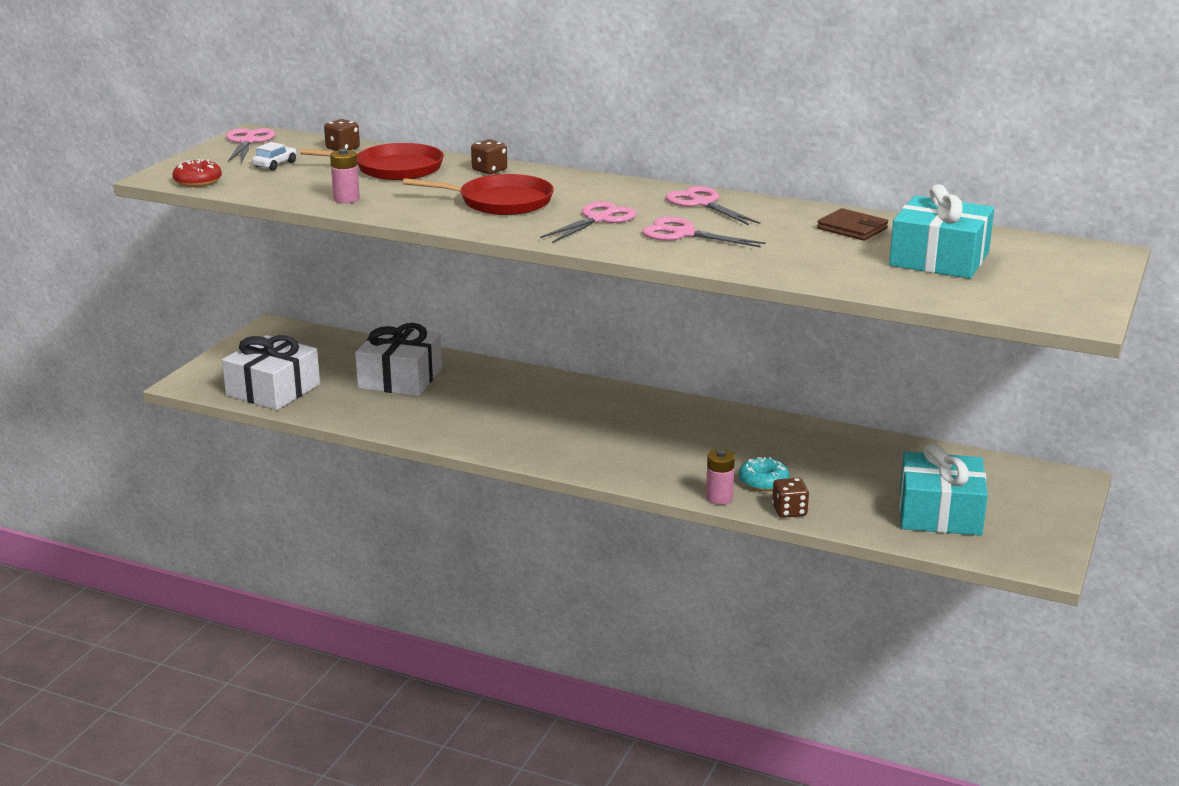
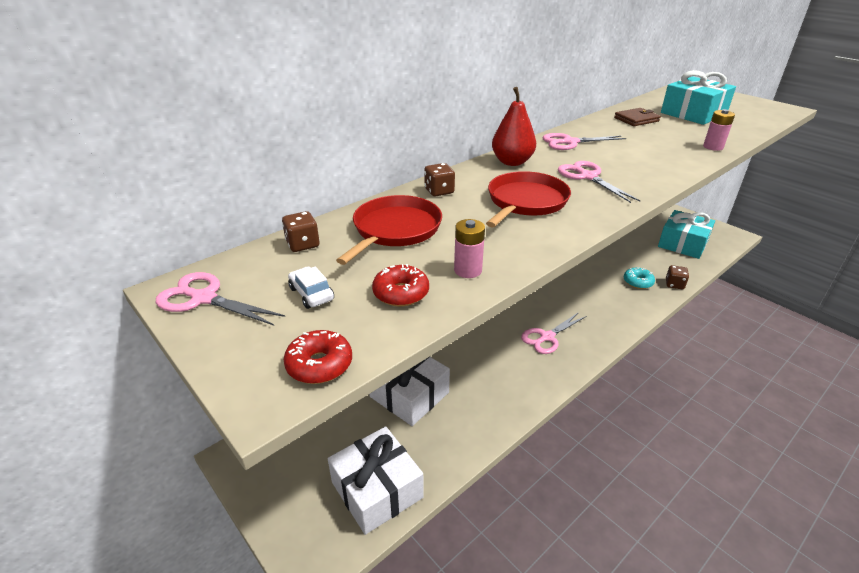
camera: 65 degrees left, 10 degrees up
(296, 186) = (401, 293): none -> red donut
(601, 186) = (512, 162): none -> red pear
(683, 234) = (631, 159): pink scissors -> pink scissors (547, 337)
(719, 498) = (654, 302): pink battery -> pink battery (713, 147)

